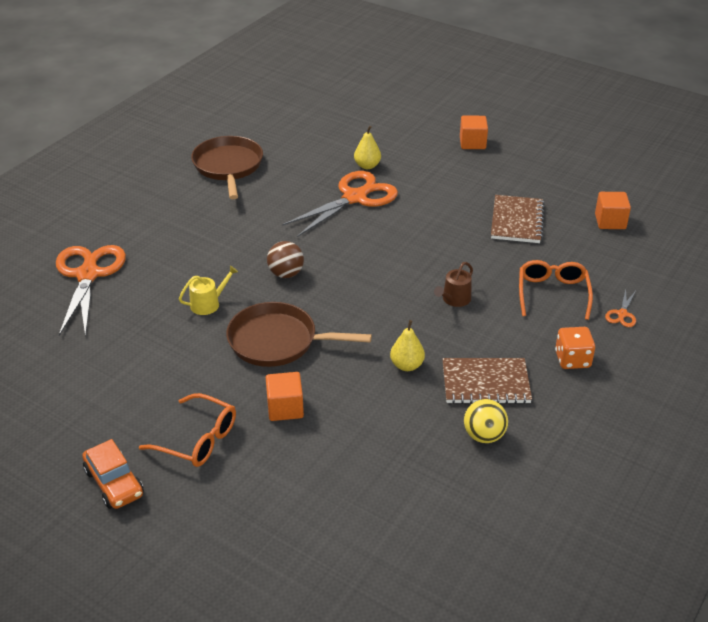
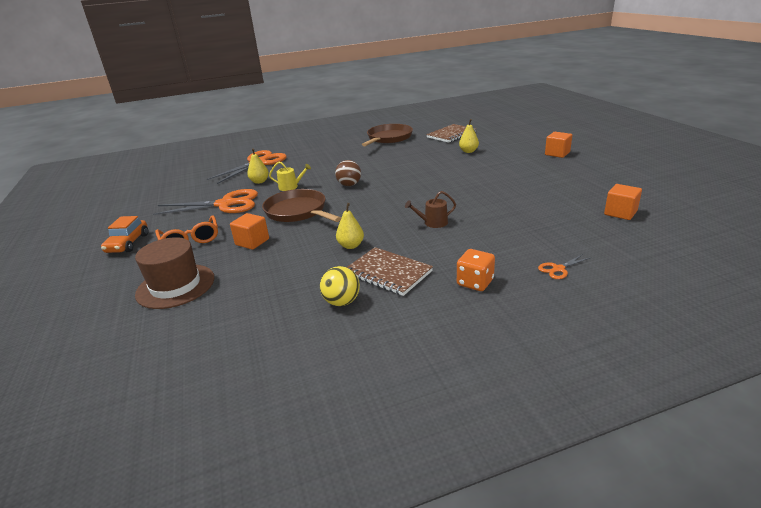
camera: 40 degrees right, 10 degrees down
(146, 310) = (259, 181): none -> yellow pear
(282, 503) = (175, 286): none -> brown hat
(354, 198) = (439, 163): orange scissors -> orange scissors (225, 204)
(517, 221) = (538, 195): brown notebook -> brown notebook (451, 135)
(552, 293) = (512, 240): orange glasses -> none

